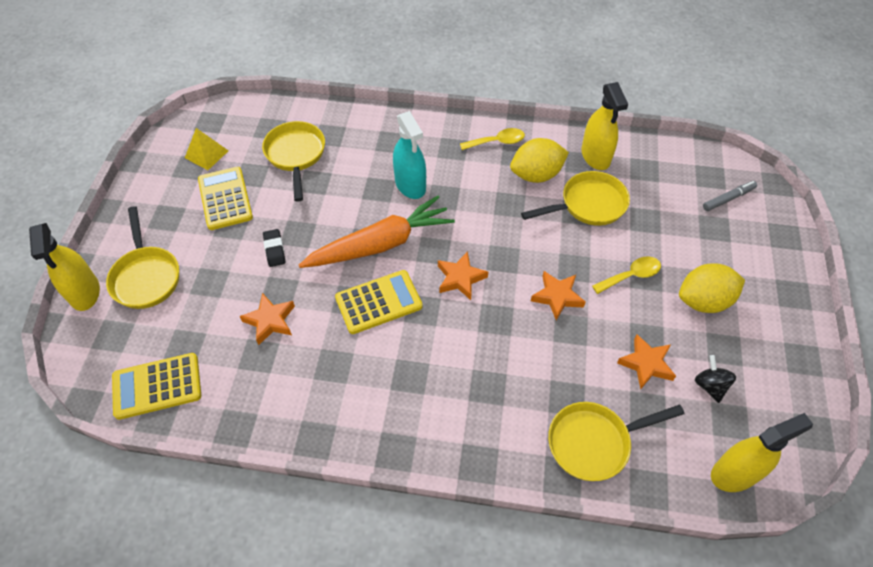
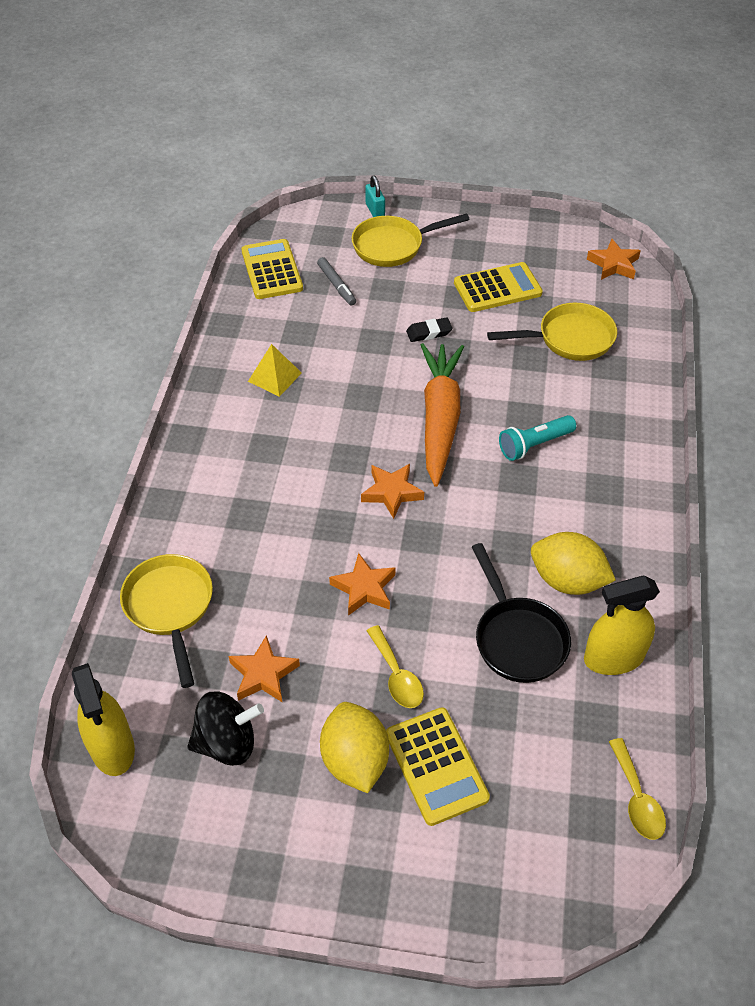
camera: 90 degrees right, 5 degrees down
(85, 292) = (375, 210): yellow spray bottle -> turquoise padlock
(206, 154) = (561, 267): yellow pyramid -> yellow pyramid (275, 377)
(270, 321) = (339, 337): orange star -> orange star (614, 264)
(378, 302) = (359, 420): yellow calculator -> yellow calculator (436, 766)
(380, 244) = (439, 419): orange carrot -> orange carrot turned 150 degrees counterclockwise
(410, 185) = (534, 445): turquoise spray bottle -> turquoise flashlight
(497, 142) = (624, 538): yellow spoon -> yellow spoon (637, 798)
(536, 175) = (567, 580): yellow lemon -> yellow lemon turned 45 degrees counterclockwise
(588, 205) = (517, 638): yellow pan -> black pan
(710, 386) = (227, 742): black spinning top -> black spinning top, size x1.56
(728, 198) = (547, 835): grey marker -> grey marker (337, 285)

